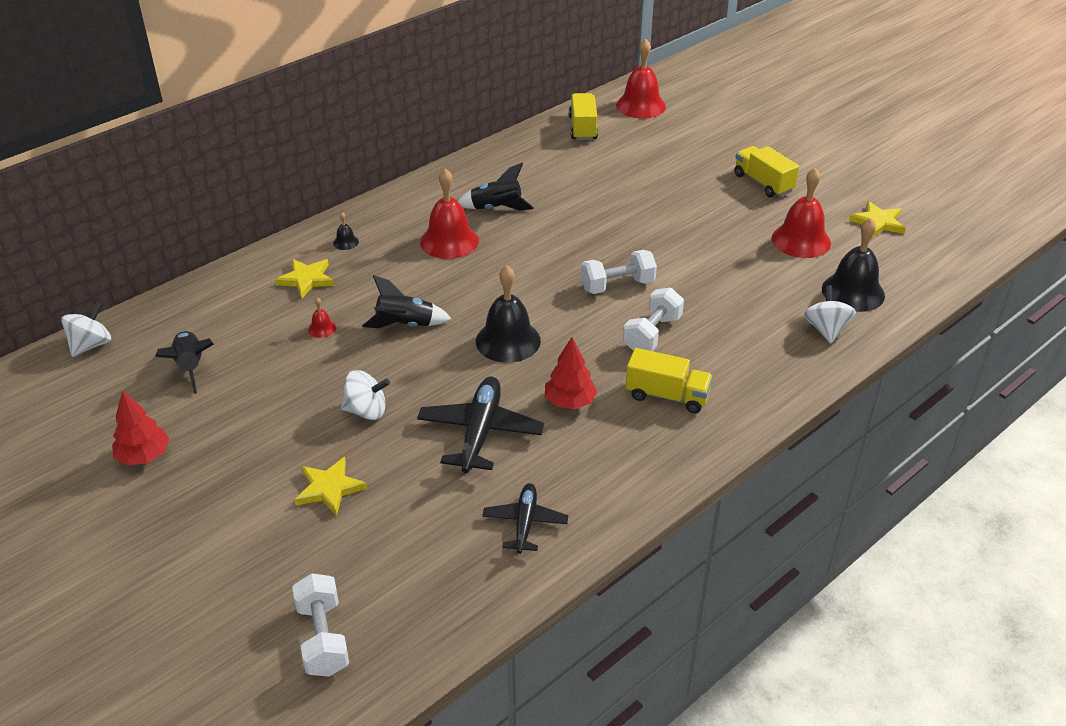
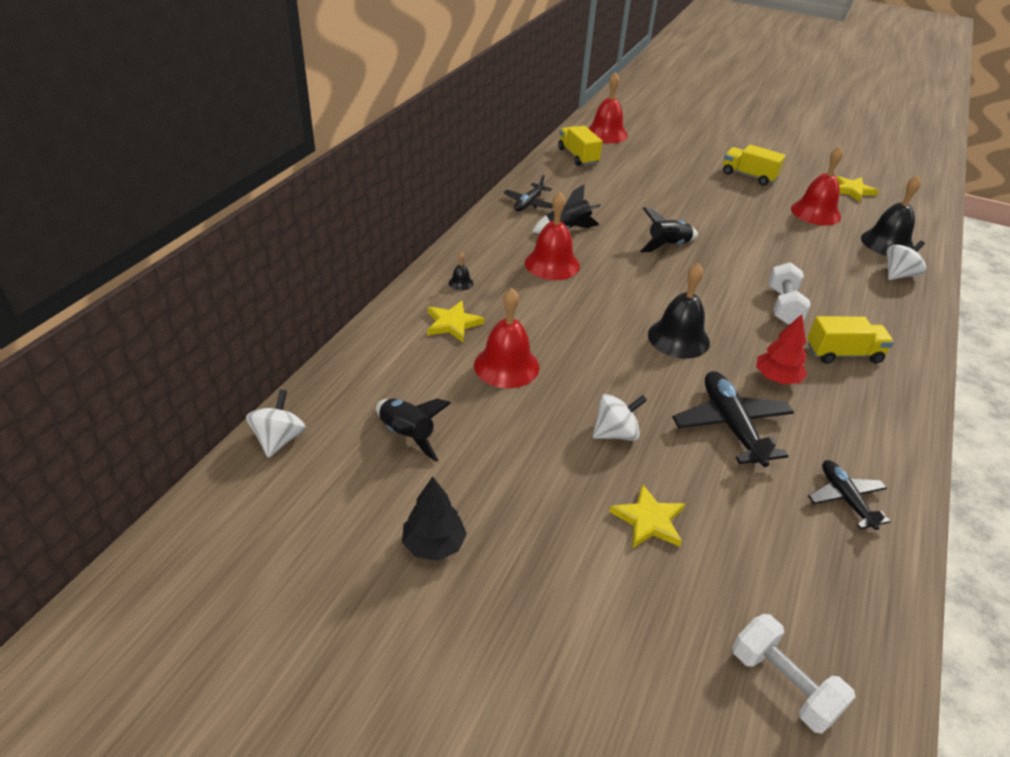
camera: 25 degrees left, 0 degrees up
(144, 456) = (434, 544): red tree -> black tree
(322, 328) = (506, 366): red bell -> red bell, size x2.31
(405, 325) = (579, 345): black rocket -> black rocket (668, 246)
(482, 173) = (528, 203): none -> black plane
(617, 285) = (720, 273): white dumbbell -> none
(826, 329) = (898, 275): white spinning top -> white spinning top turned 75 degrees clockwise

